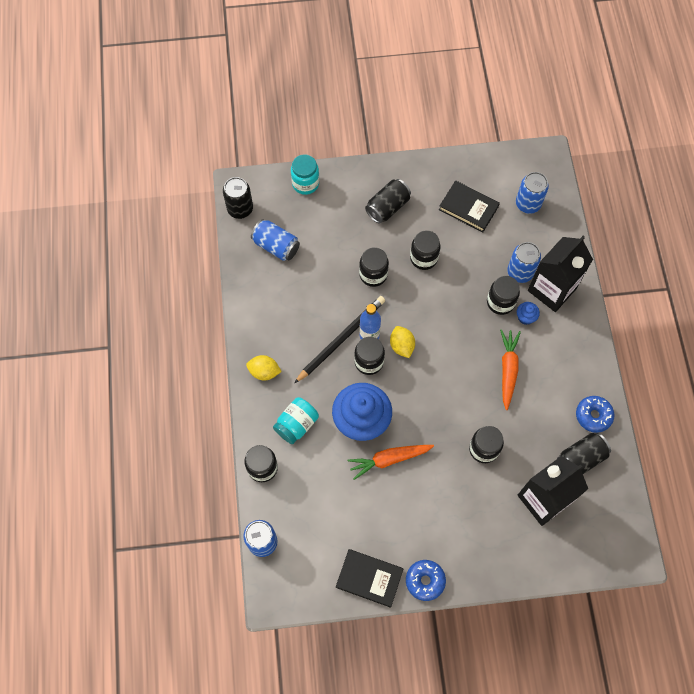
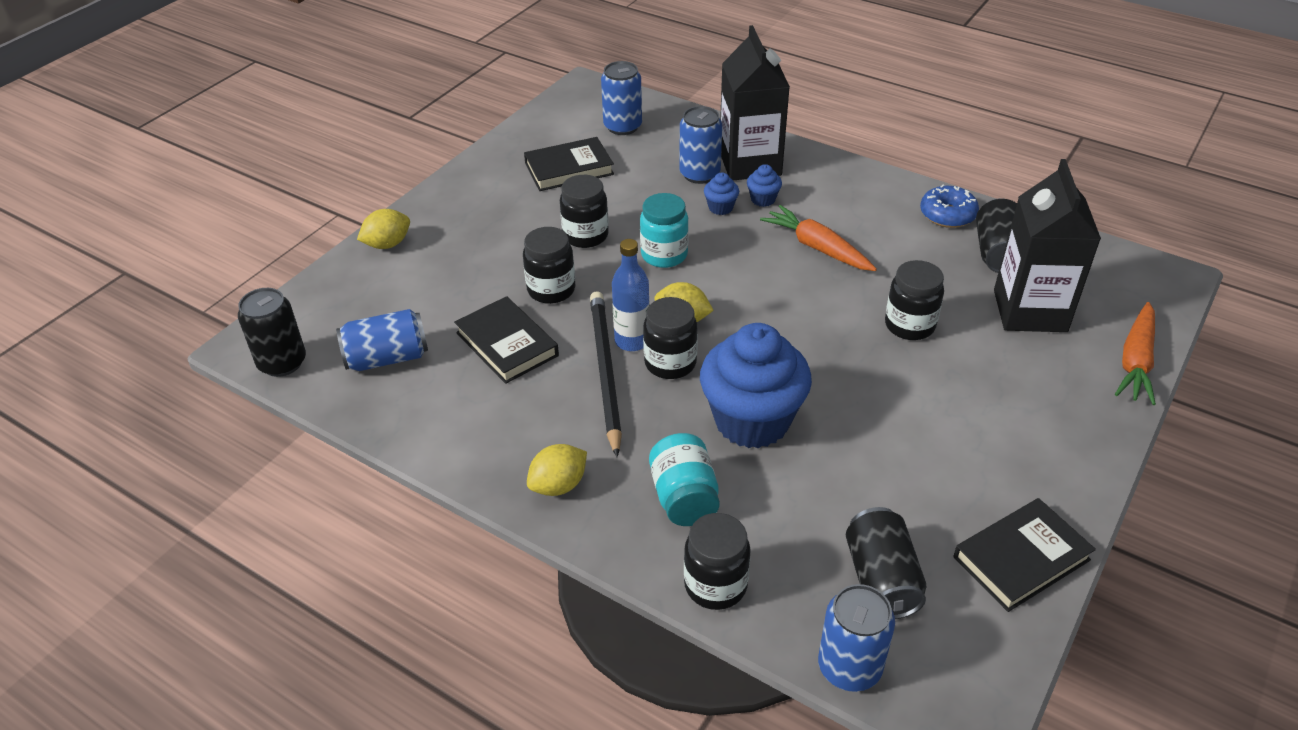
camera: 50 degrees left, 25 degrees down
(305, 183) = (343, 279): turquoise jar -> turquoise jar (664, 255)
(323, 286) = (507, 344): none -> black book
(343, 179) = (387, 244): none -> yellow lemon
(387, 207) = (478, 228): black can -> black can (881, 579)
(389, 459) = (840, 425): orange carrot -> orange carrot (1136, 361)
(425, 581) = (1071, 494): blue donut -> none
(500, 302) = (720, 208): black jar -> blue cupcake

